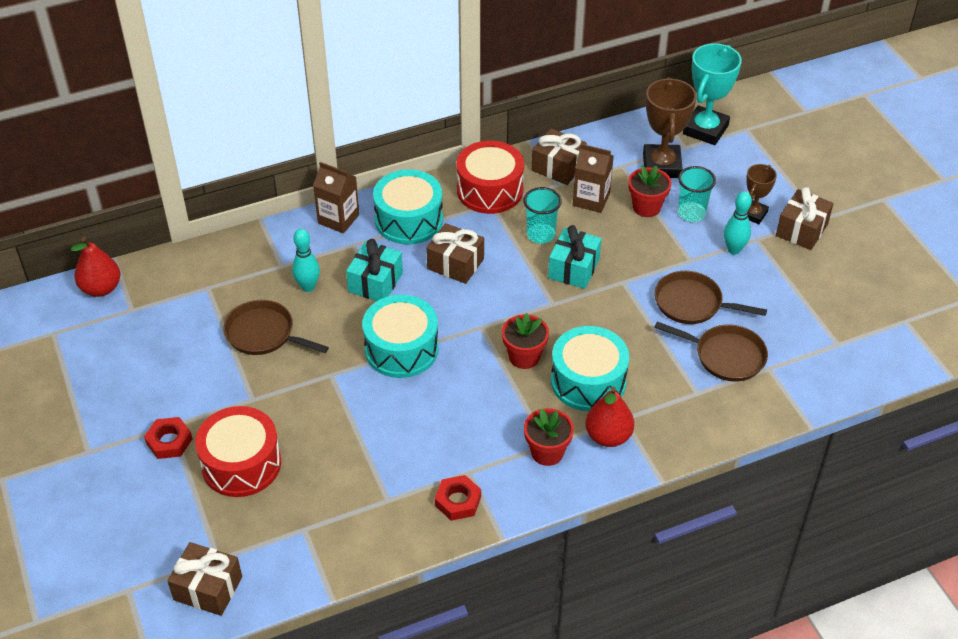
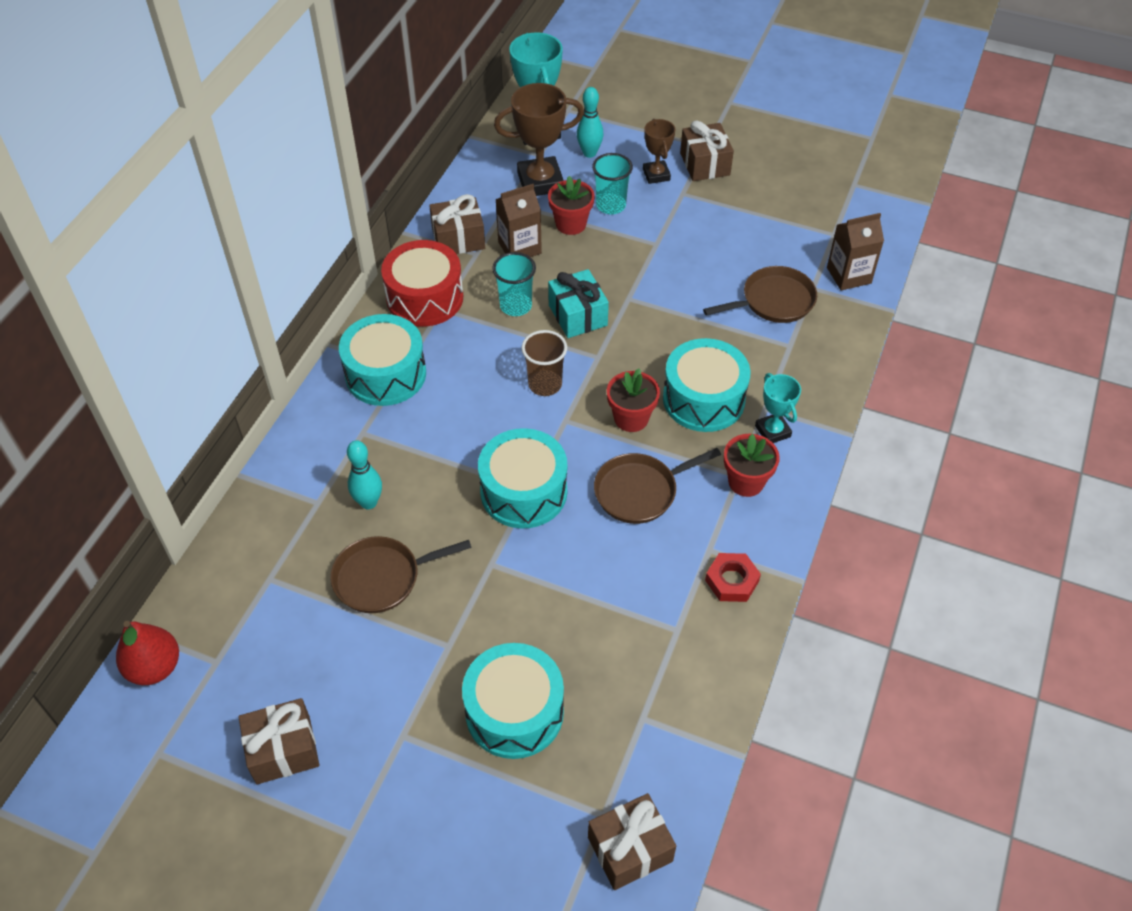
camera: 45 degrees left, 5 degrees up
(169, 441) = (420, 752): red nut -> none
(241, 464) = (514, 712): red drum -> turquoise drum
(338, 219) = (318, 420): brown carton -> brown carton (849, 275)
(375, 282) = (426, 451): turquoise gift -> none
(455, 264) = (476, 383): brown gift -> brown gift (283, 750)
(496, 296) = (545, 384): none -> brown cup
(608, 436) = (772, 431): red pear -> turquoise trophy
(662, 165) = (540, 182): brown trophy -> brown trophy turned 60 degrees counterclockwise
(692, 303) = (700, 277): brown pan -> brown pan (640, 491)
(734, 249) = (677, 213): turquoise bowling pin -> turquoise bowling pin (589, 153)

